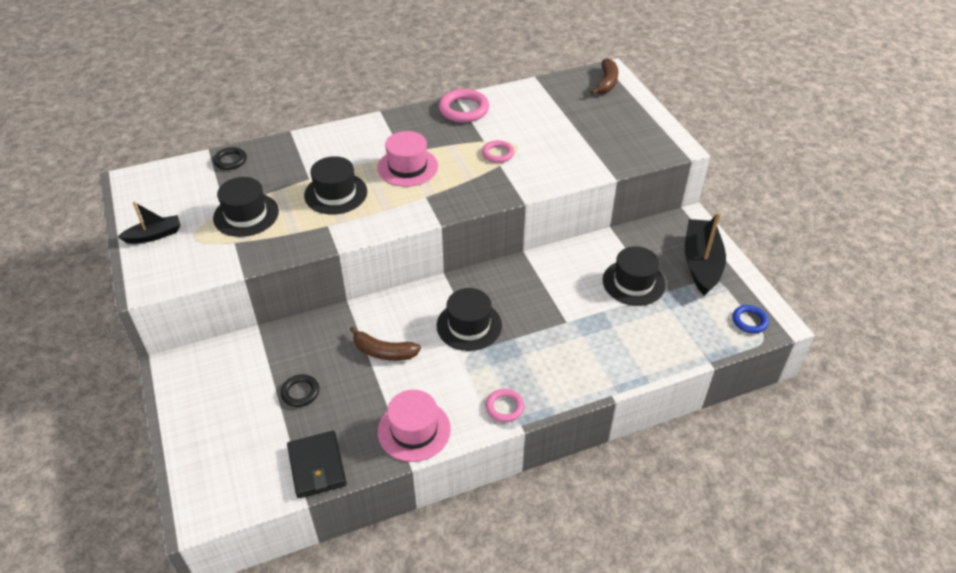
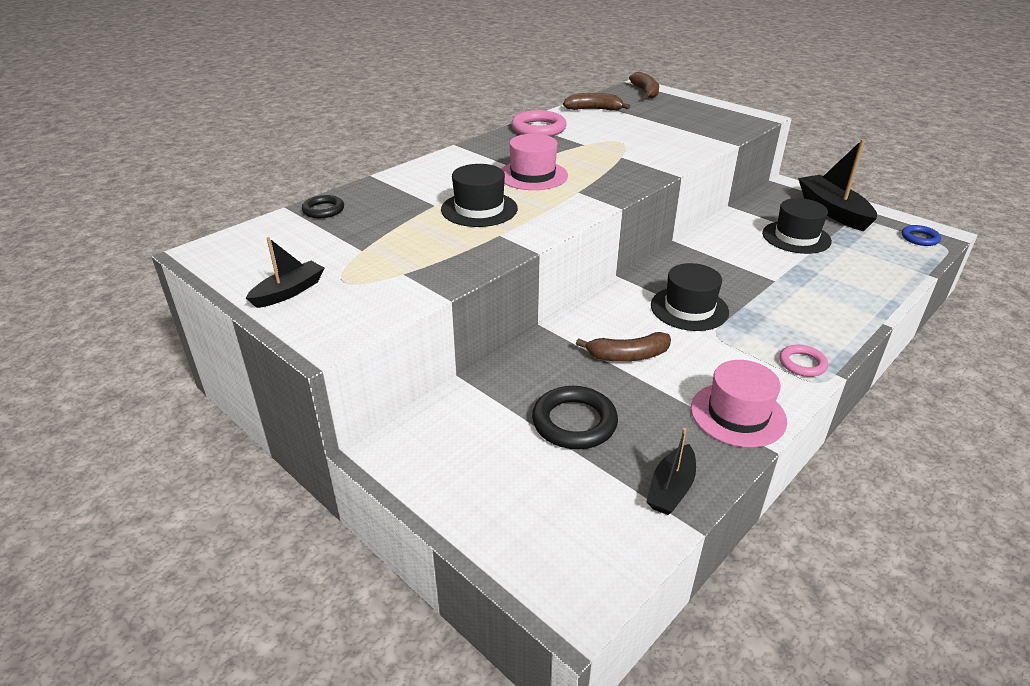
camera: 25 degrees left, 10 degrees down
(246, 215) = (392, 248): black hat -> none
(300, 392) = (574, 422): black ring -> black ring, size x1.66
(317, 466) = (671, 488): black wallet -> black boat
(498, 154) = (610, 150): pink ring -> none
(535, 96) = (594, 109): none -> brown banana

